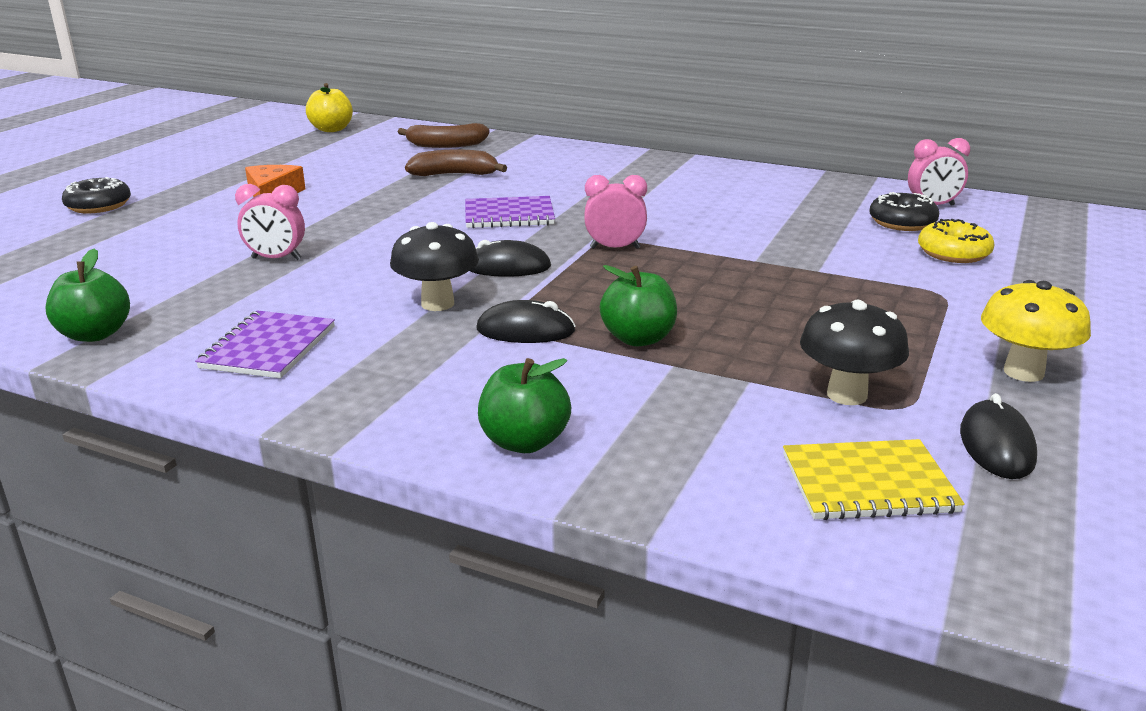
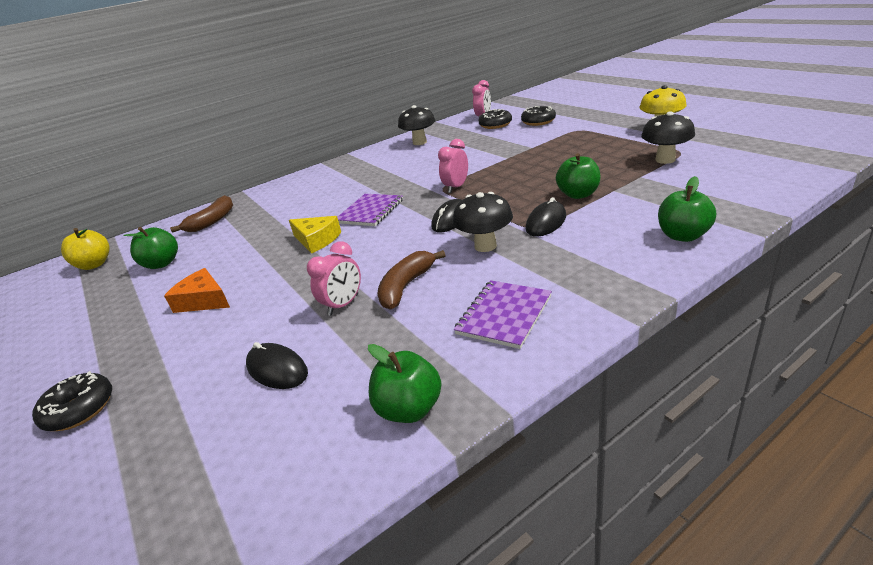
camera: 55 degrees left, 5 degrees up
(269, 347) = (504, 315): purple notebook -> purple notebook turned 75 degrees clockwise
(341, 155) = (162, 264): none -> green apple
(419, 207) = (317, 240): none -> yellow cheese
(455, 174) = (274, 223): brown banana -> brown banana (406, 286)
(771, 187) = (419, 142): none -> black mushroom
(868, 483) = (746, 167): yellow notebook -> none
(953, 253) = (538, 121): yellow donut -> black donut
(996, 445) = (720, 142): black mouse -> black mouse (277, 370)

